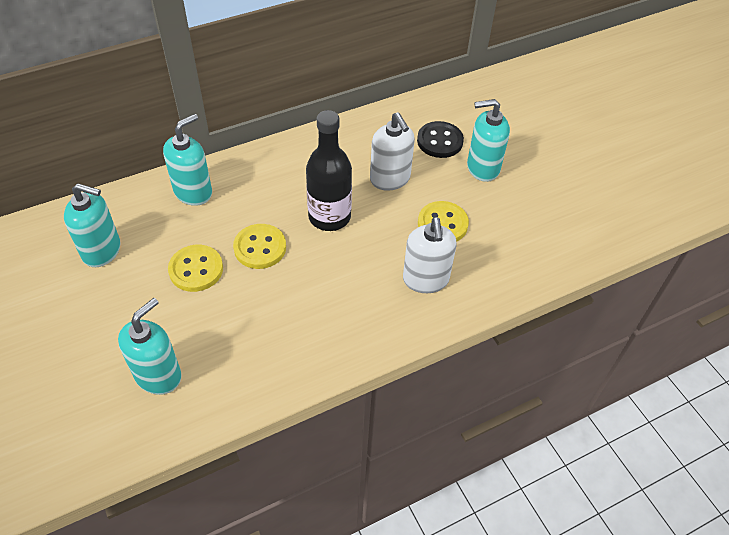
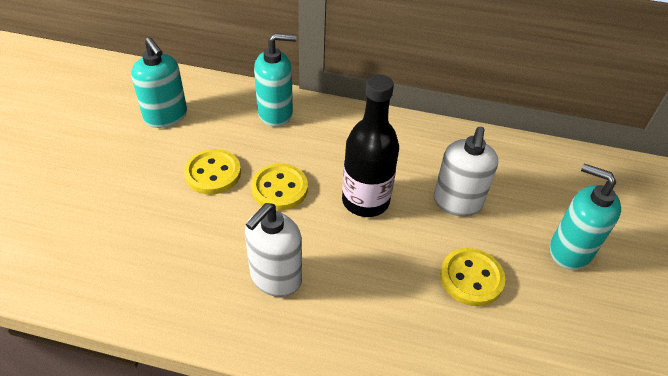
camera: 40 degrees right, 5 degrees down
(158, 375) = (96, 237): turquoise soap dispenser -> none
(425, 280) = (400, 321): white soap dispenser -> white soap dispenser (275, 277)
(440, 141) = (544, 198): black button -> none

